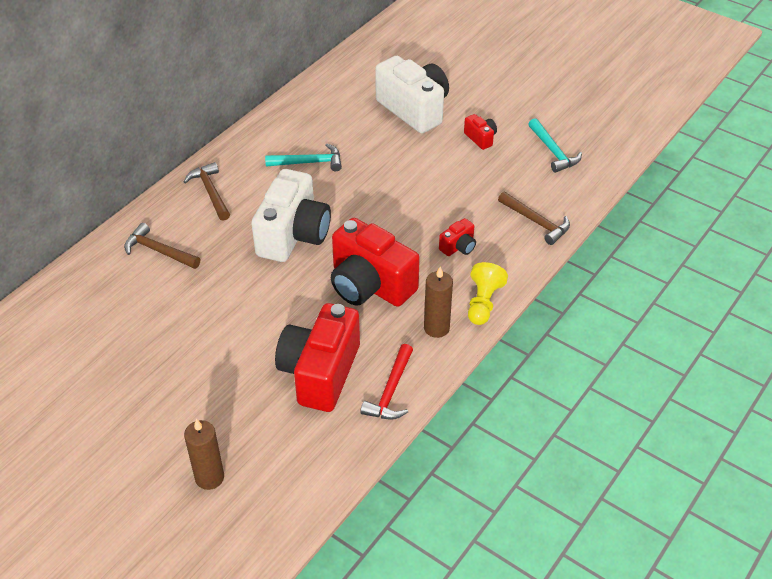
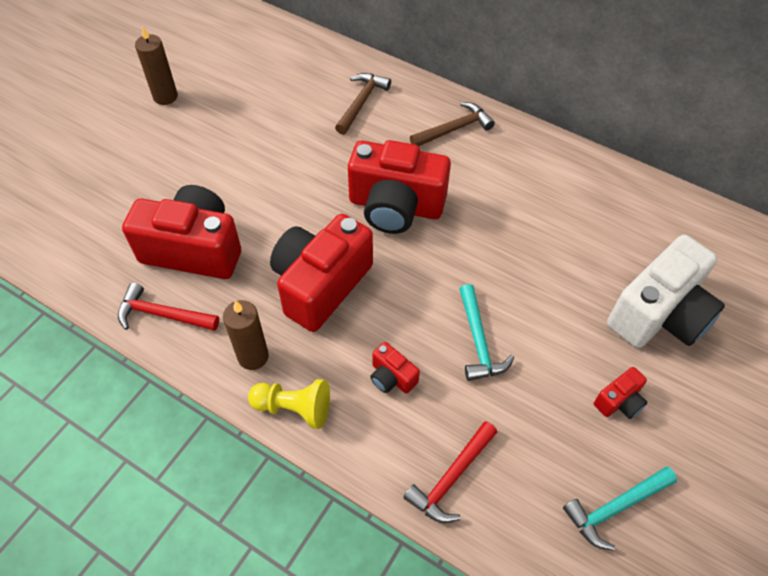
camera: 85 degrees right, 10 degrees up
(209, 477) = (78, 178): brown candle -> brown candle (165, 96)
(293, 235) = (395, 206): white camera -> red camera
(308, 162) = (521, 208): turquoise hammer -> turquoise hammer (478, 341)
(536, 222) = (452, 477): brown hammer -> red hammer

